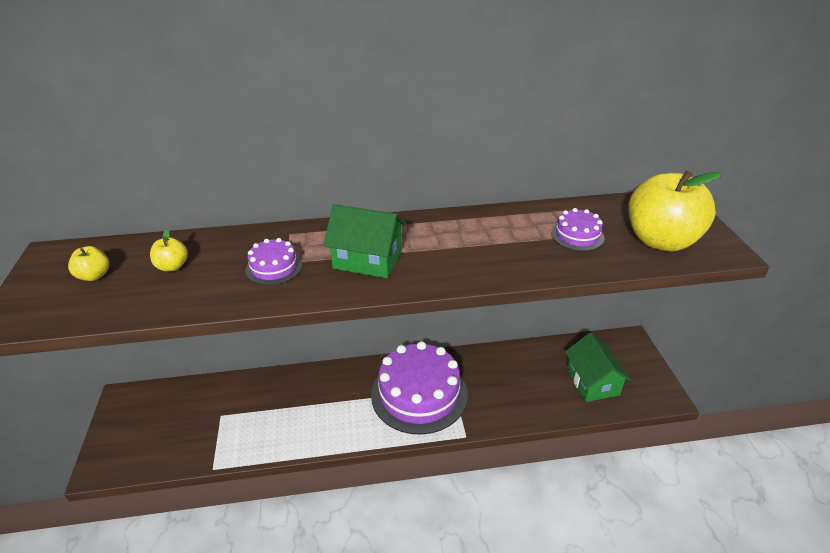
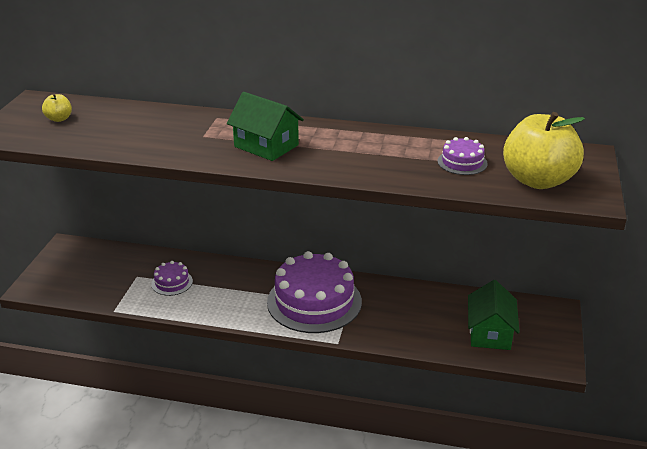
camera: 20 degrees right, 5 degrees down
(172, 266) = (116, 123): yellow apple -> none
(274, 267) = (190, 137): purple cake -> purple cake (172, 282)

